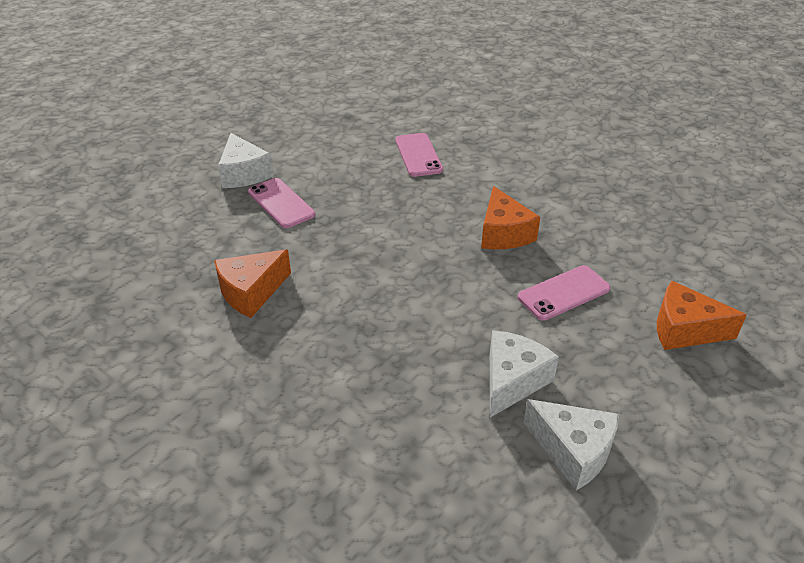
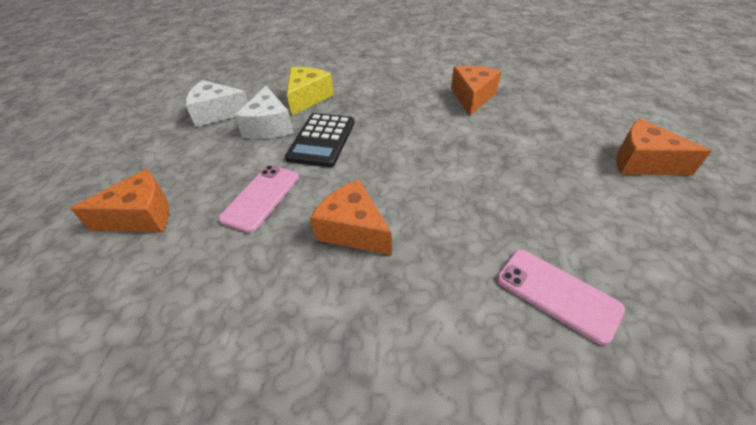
camera: 145 degrees right, 5 degrees up
(244, 174) = (642, 162): white cheese -> orange cheese
(281, 203) = (564, 154): pink phone -> none
(430, 407) = (308, 98): none -> yellow cheese
(465, 326) = (321, 140): none -> black calculator

